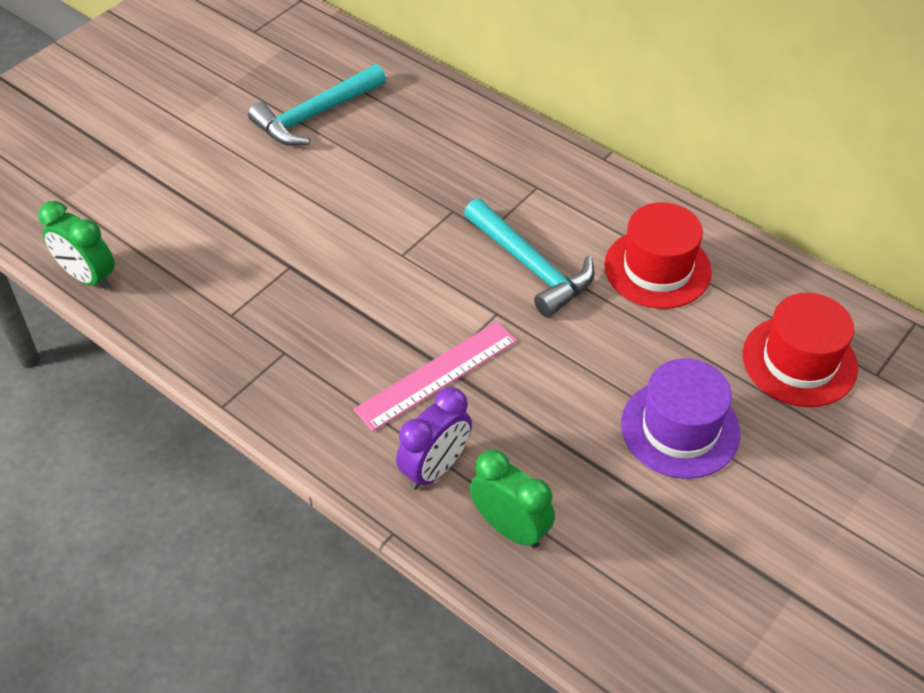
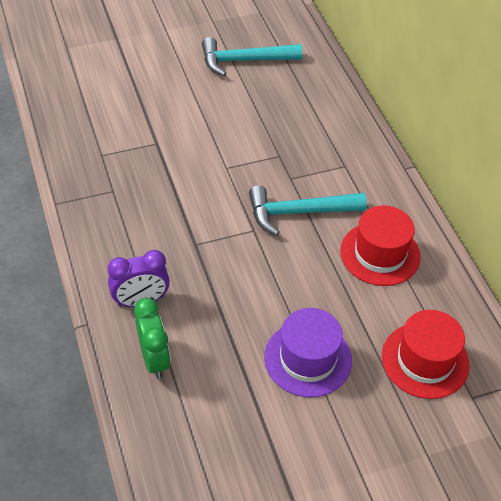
camera: 30 degrees right, 0 degrees up
(88, 277) = (44, 97): green clock -> none
(436, 374) = (187, 248): pink ruler -> none
(531, 266) = (299, 212): turquoise hammer -> turquoise hammer turned 90 degrees clockwise

